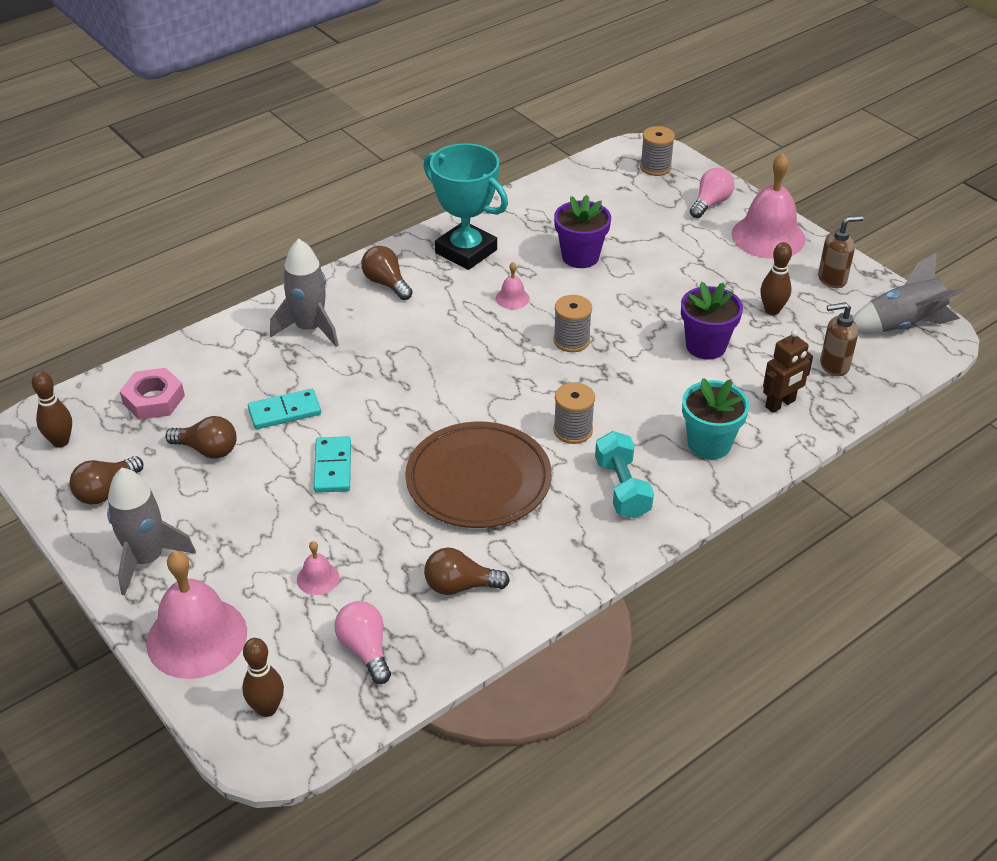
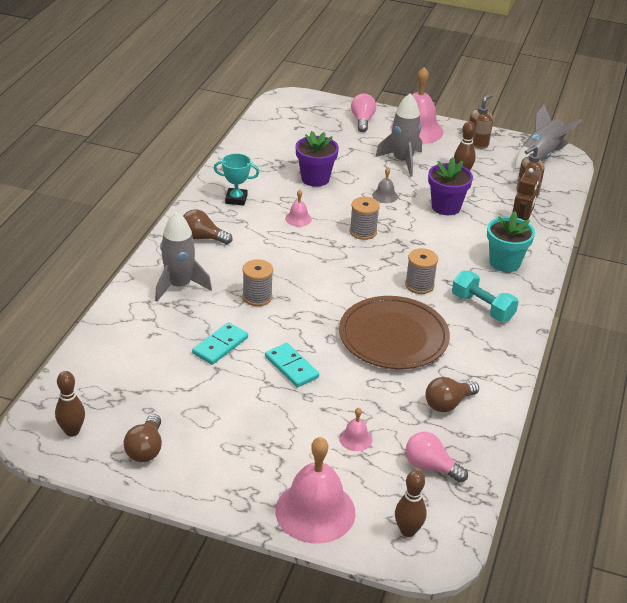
camera: 35 degrees left, 5 degrees down
(147, 559) = (226, 479): grey rocket -> grey rocket (402, 161)
(154, 399) = (114, 375): pink nut -> none
(207, 450) = (191, 391): brown light bulb -> none
(466, 251) = (236, 199): turquoise trophy -> turquoise trophy, size x0.55
(643, 306) = (385, 196): none -> grey bell
(655, 167) = (305, 108): grey spool -> grey spool (257, 297)

